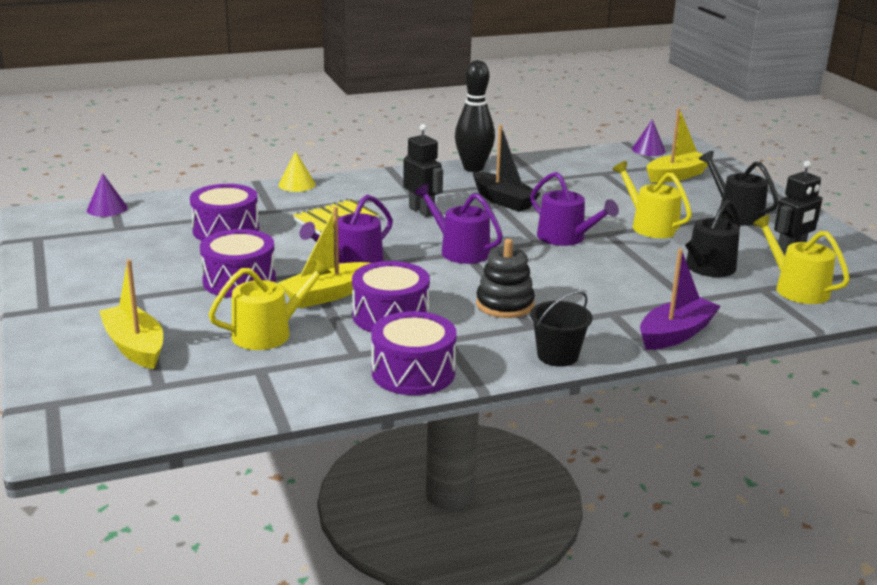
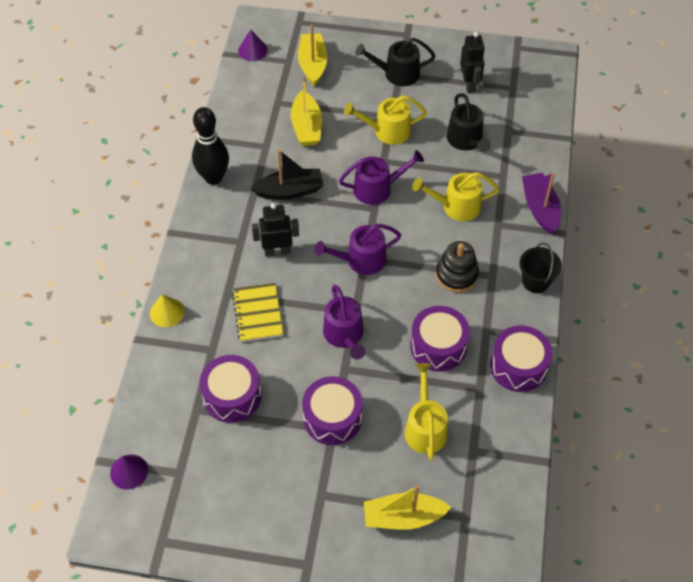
camera: 60 degrees left, 30 degrees up
(327, 295) = (386, 371): yellow boat -> yellow boat (306, 127)
(796, 289) = (517, 114): yellow watering can -> yellow watering can (456, 206)

